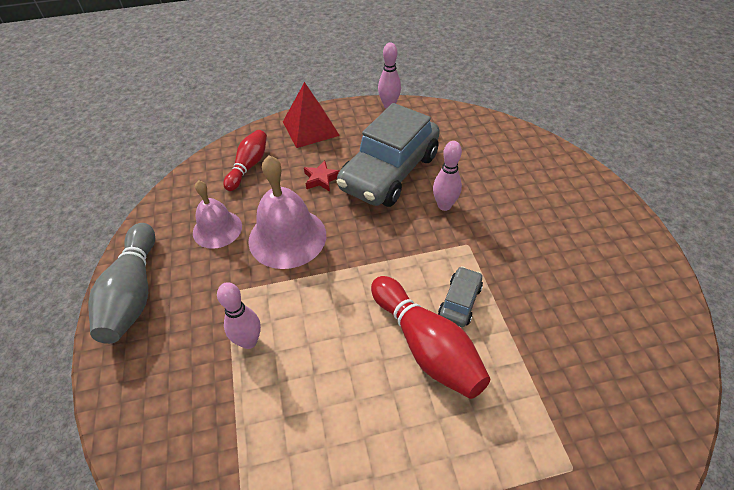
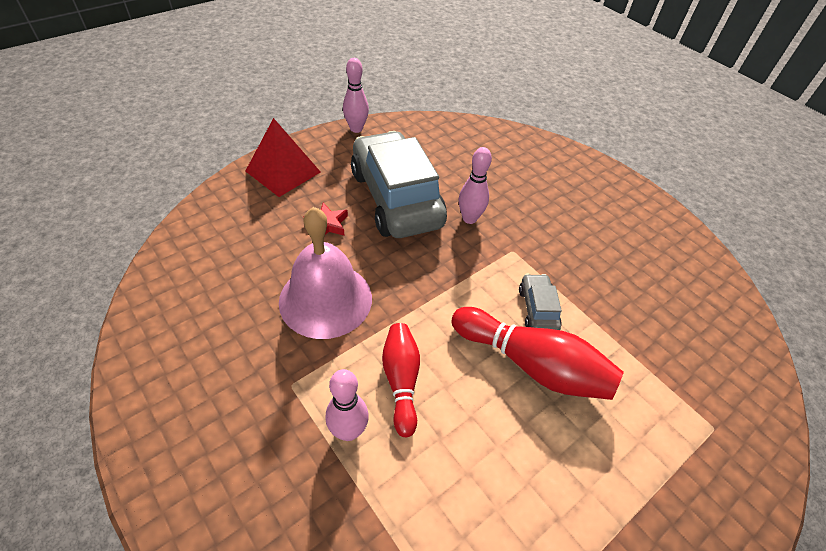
camera: 30 degrees left, 0 degrees up
(133, 293) = (167, 429): grey bowling pin -> none
(217, 229) = (235, 315): pink bell -> none
(249, 166) = (233, 231): red bowling pin -> red bowling pin (401, 381)
(389, 172) = (396, 198): grey car -> grey car turned 150 degrees clockwise

